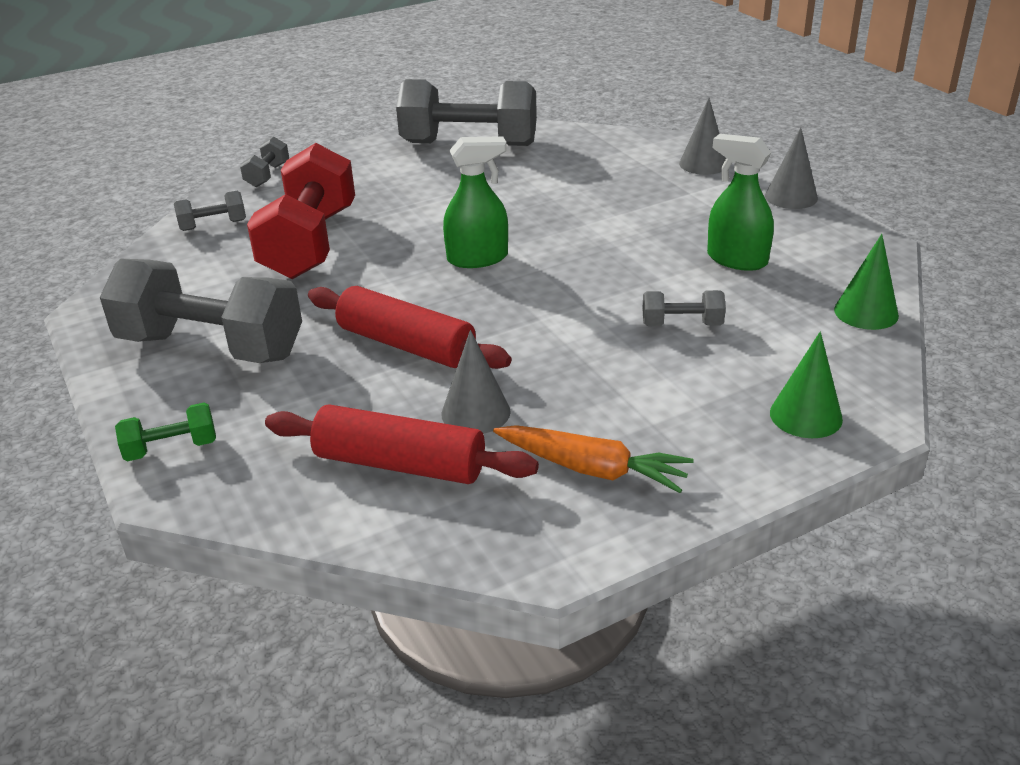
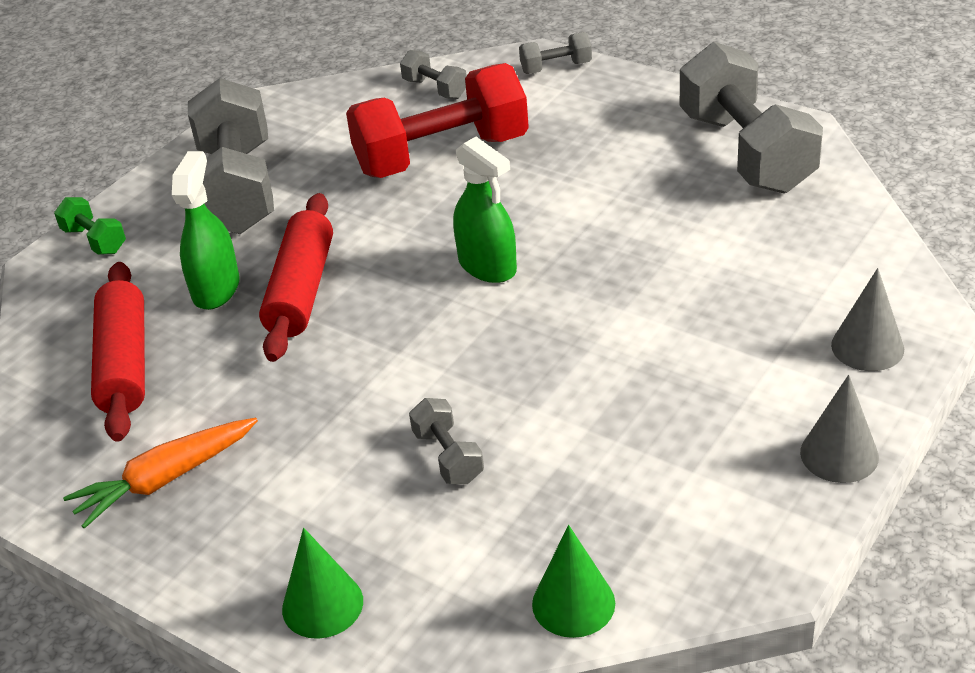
camera: 65 degrees right, 5 degrees up
(475, 412) = (217, 375): grey cone -> none
(592, 469) = (165, 479): orange carrot -> orange carrot turned 60 degrees clockwise
(736, 259) = (625, 455): green spray bottle -> green spray bottle (216, 289)

